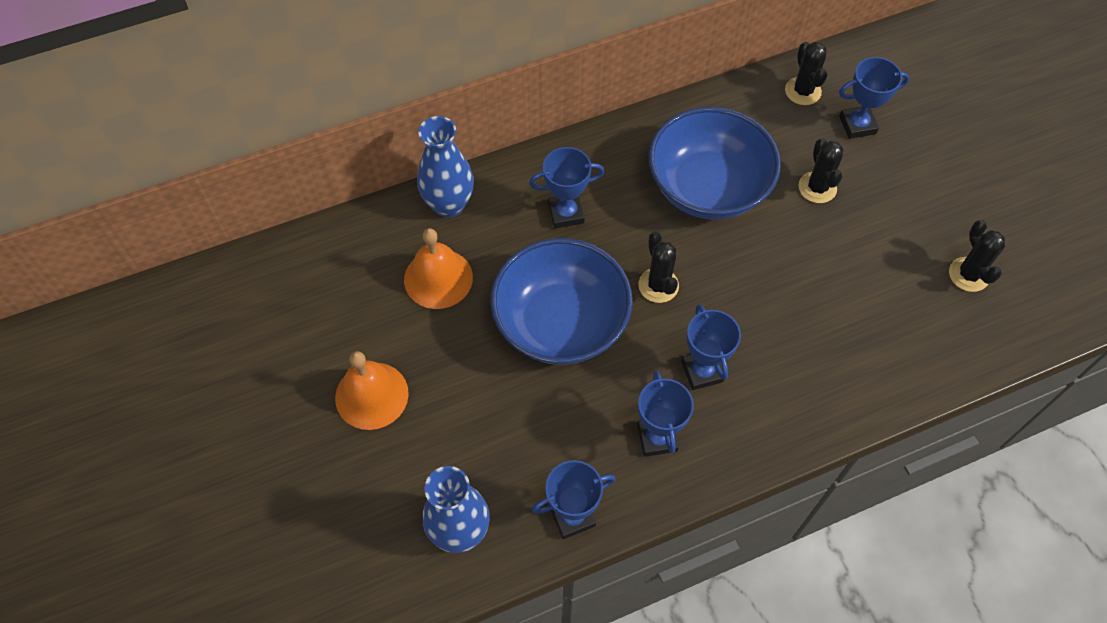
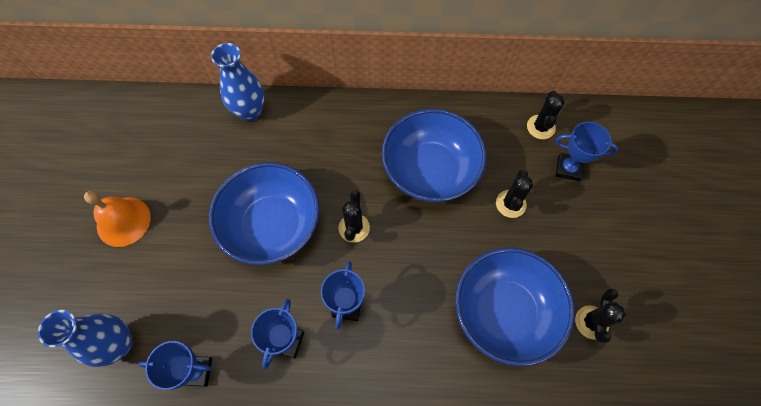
camera: 25 degrees right, 5 degrees up
(438, 278) = (213, 159): orange bell -> none
(566, 213) = (322, 149): blue trophy -> none
(875, 303) = (504, 312): none -> blue bowl

